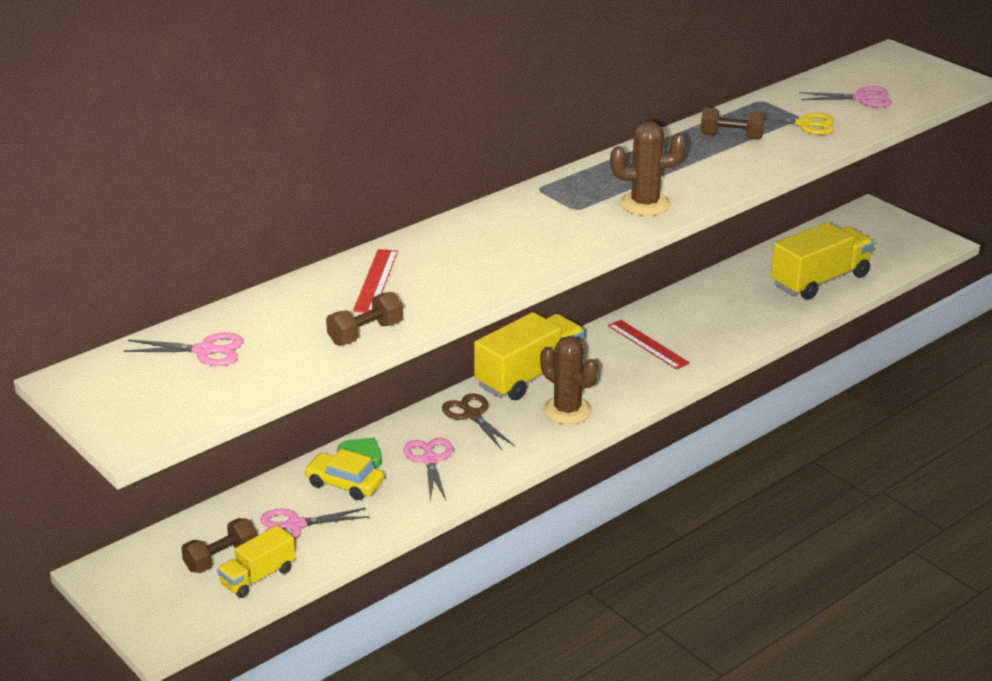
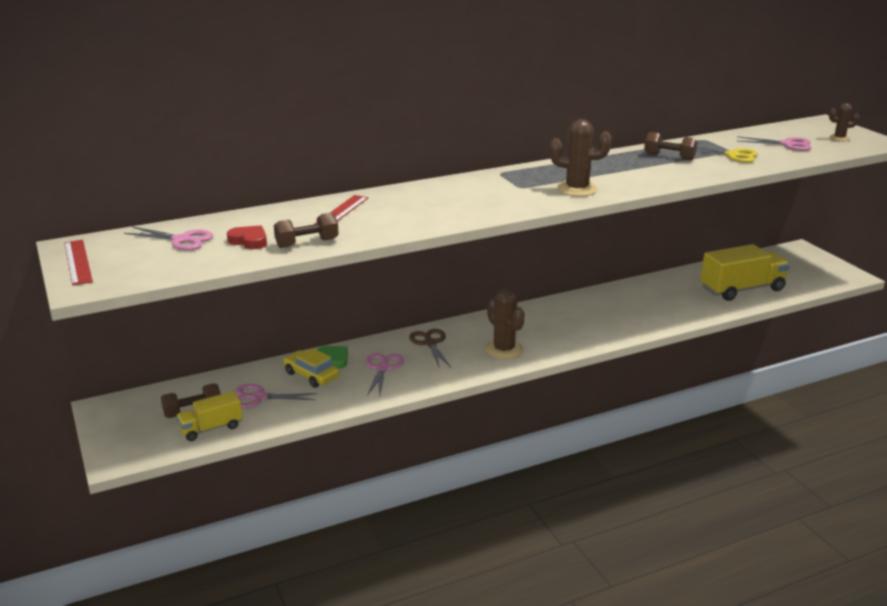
camera: 15 degrees right, 5 degrees down
(291, 340) = (249, 241): none -> red heart
(529, 376) = (486, 323): yellow truck -> none
(648, 344) = (587, 314): red ruler -> red ruler (77, 262)
(918, 80) = (839, 138): none -> brown cactus

